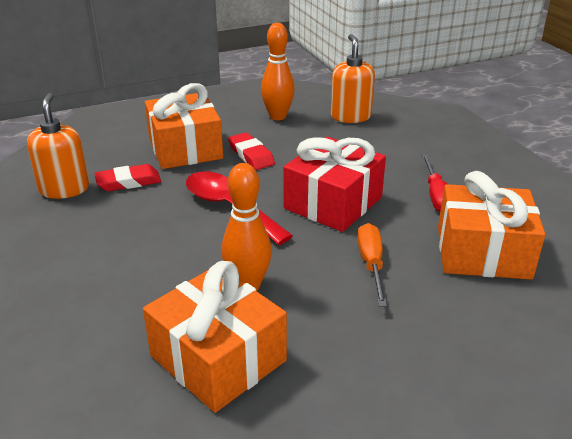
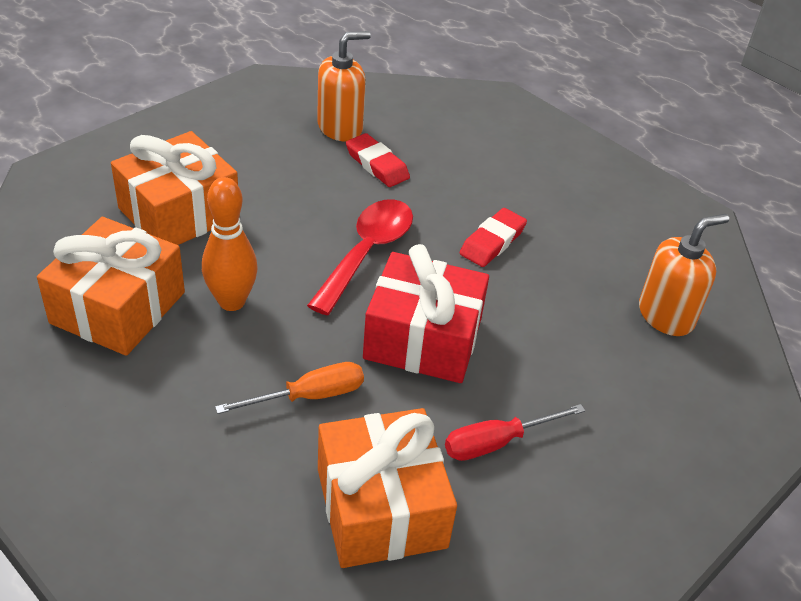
camera: 65 degrees right, 10 degrees up
(185, 148) = (472, 185): orange gift -> orange gift (179, 213)
(277, 116) = (609, 242): orange bowling pin -> none

